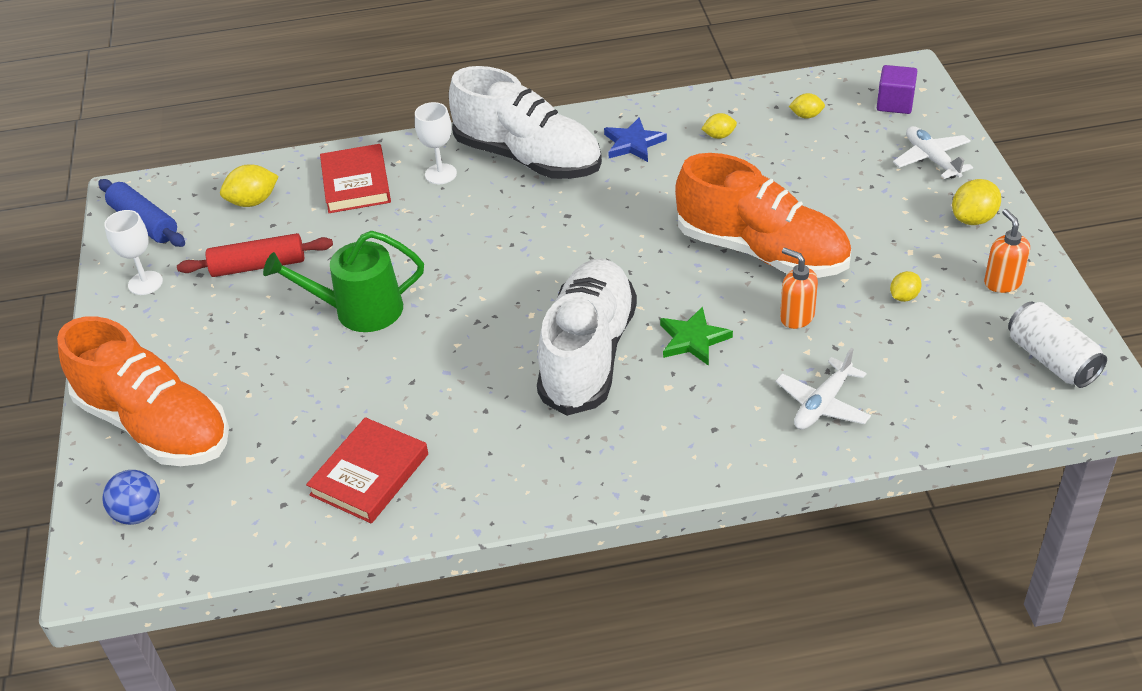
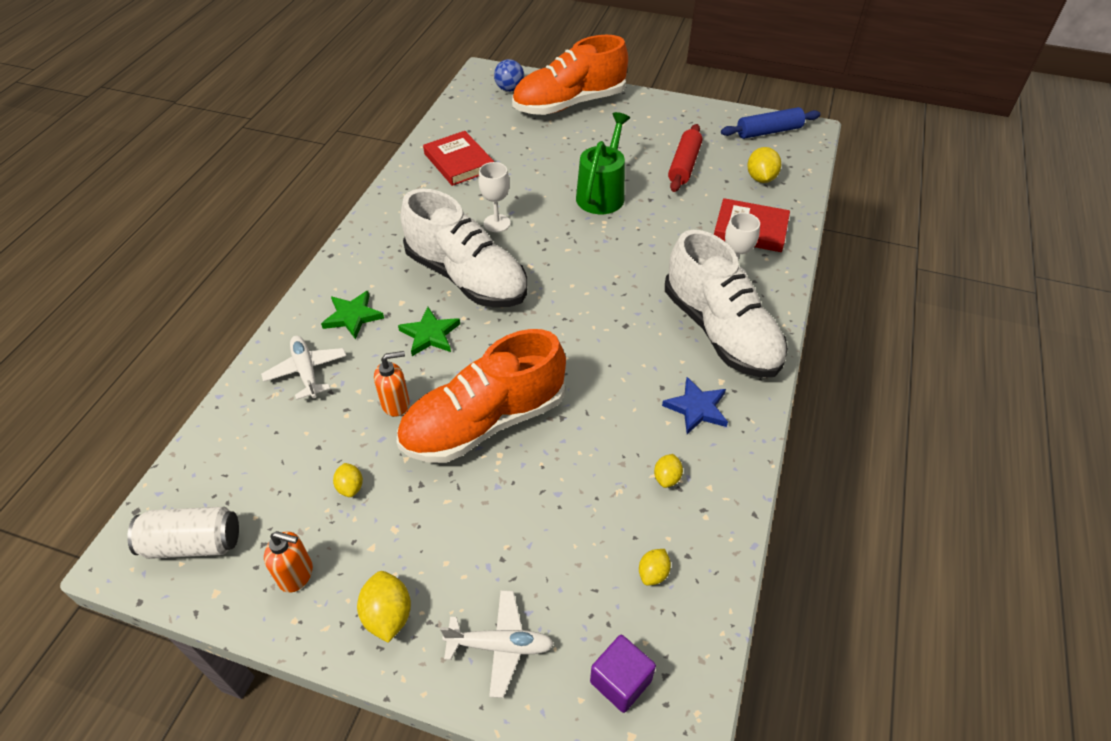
camera: 115 degrees right, 5 degrees up
(145, 283) = (701, 121): white goblet -> white goblet (497, 223)
(528, 158) = (720, 331): white shoe -> white shoe turned 90 degrees counterclockwise
(721, 414) = (353, 316): none -> green star

